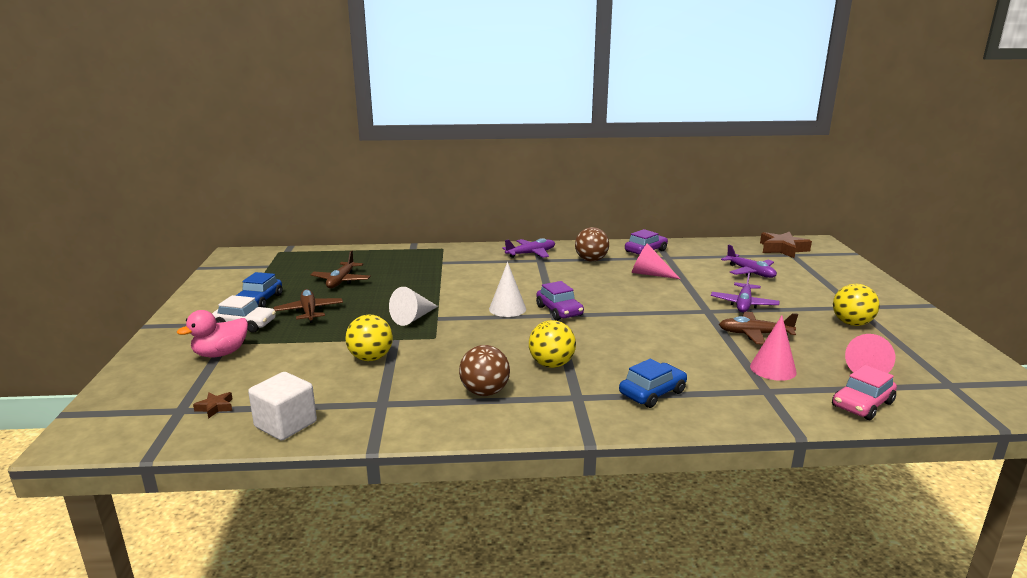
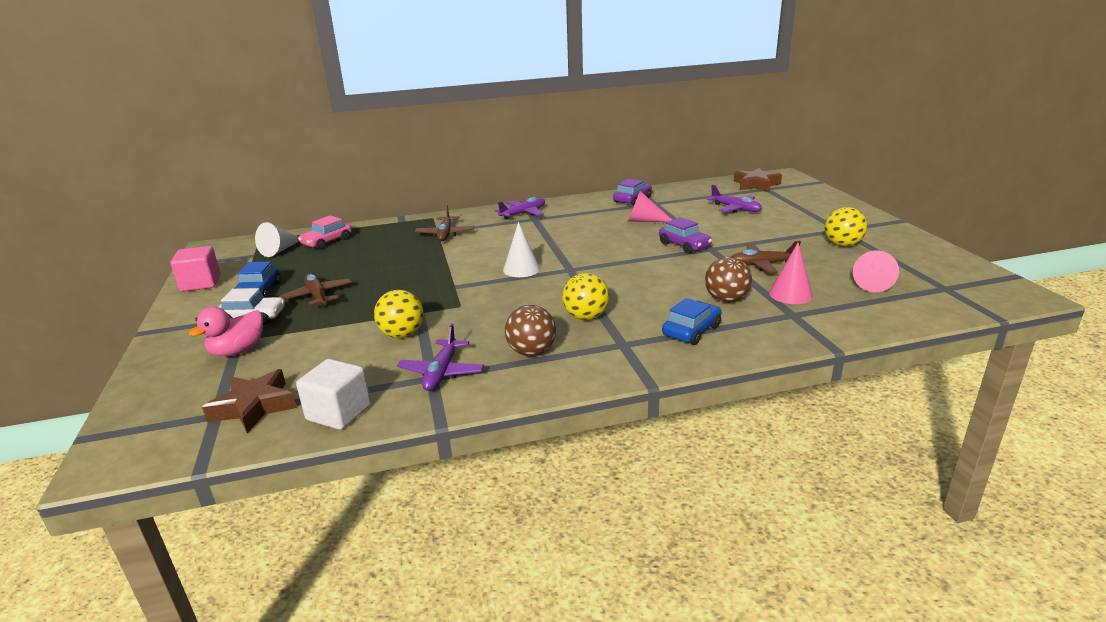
camera: 10 degrees left, 5 degrees up
(213, 287) = (201, 283): none -> pink cube
(215, 407) = (254, 407): brown star -> brown star, size x2.09
(341, 281) = (339, 261): brown plane -> brown plane (445, 234)
(413, 318) = (430, 289): white cone -> white cone (280, 250)
(559, 311) = (573, 265): purple car -> purple car (684, 245)
(591, 260) = (584, 213): brown ball -> brown ball (726, 299)
(743, 304) = (741, 238): purple plane -> purple plane (441, 372)
(862, 404) = (879, 315): pink car -> pink car (327, 242)

